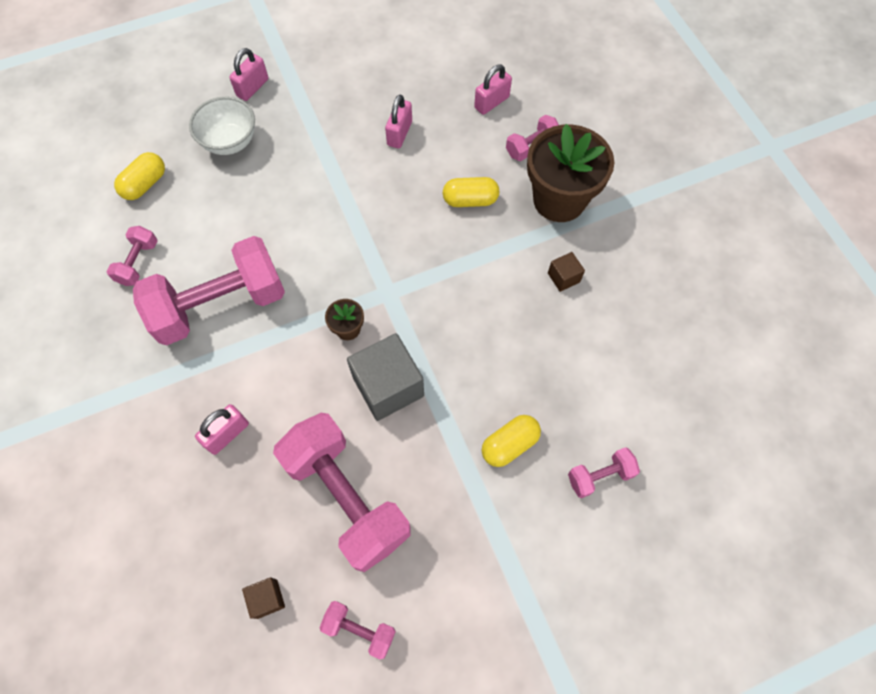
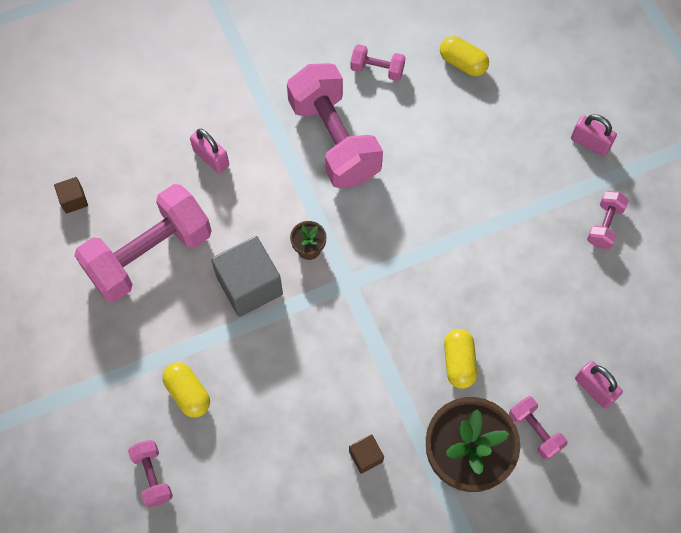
camera: 90 degrees right, 0 degrees up
(230, 142) = (517, 130): white bowl -> none
(359, 629) = (42, 269): pink dumbbell -> pink dumbbell (604, 225)
(399, 133) = (541, 290): pink padlock -> none

